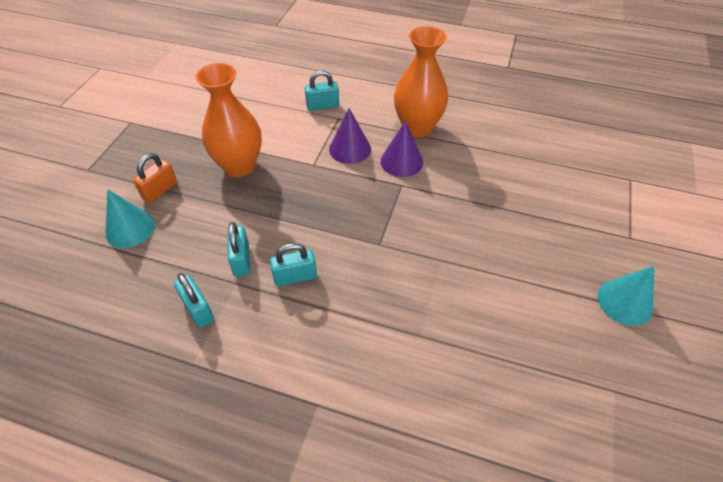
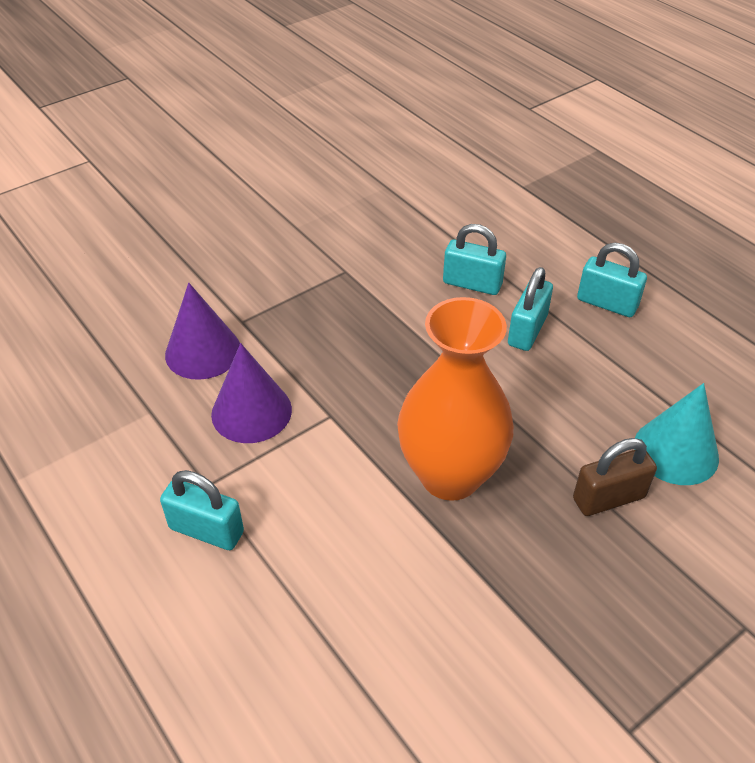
camera: 145 degrees left, 5 degrees down
(160, 190) = (608, 498): orange padlock -> brown padlock
(198, 309) = (607, 303): turquoise padlock -> turquoise padlock turned 60 degrees counterclockwise
(417, 127) = (112, 392): orange vase -> none
(625, 302) = (180, 130): turquoise cone -> none

